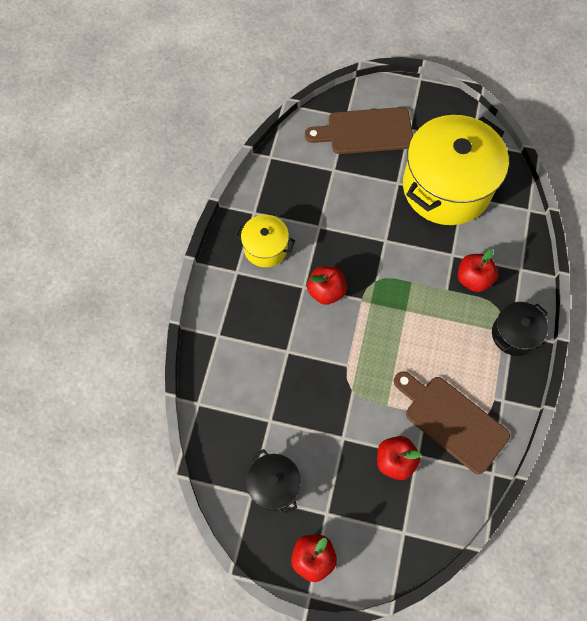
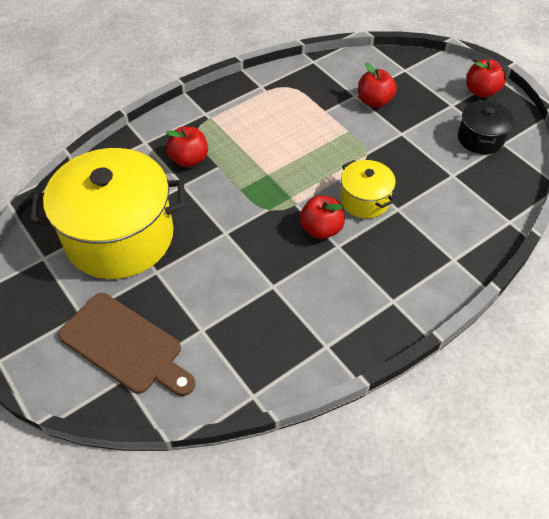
camera: 140 degrees left, 15 degrees down
(265, 248) = (344, 302): yellow pot -> yellow pot (364, 200)
(452, 421) = (310, 97): brown cutting board -> none
(514, 334) = (205, 111): black pot -> none

